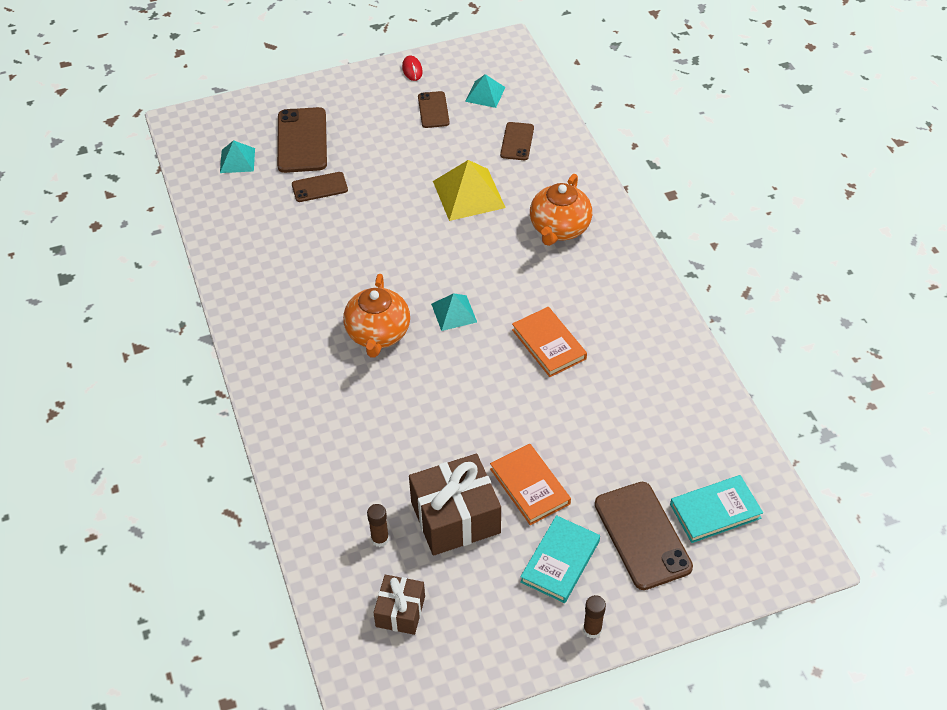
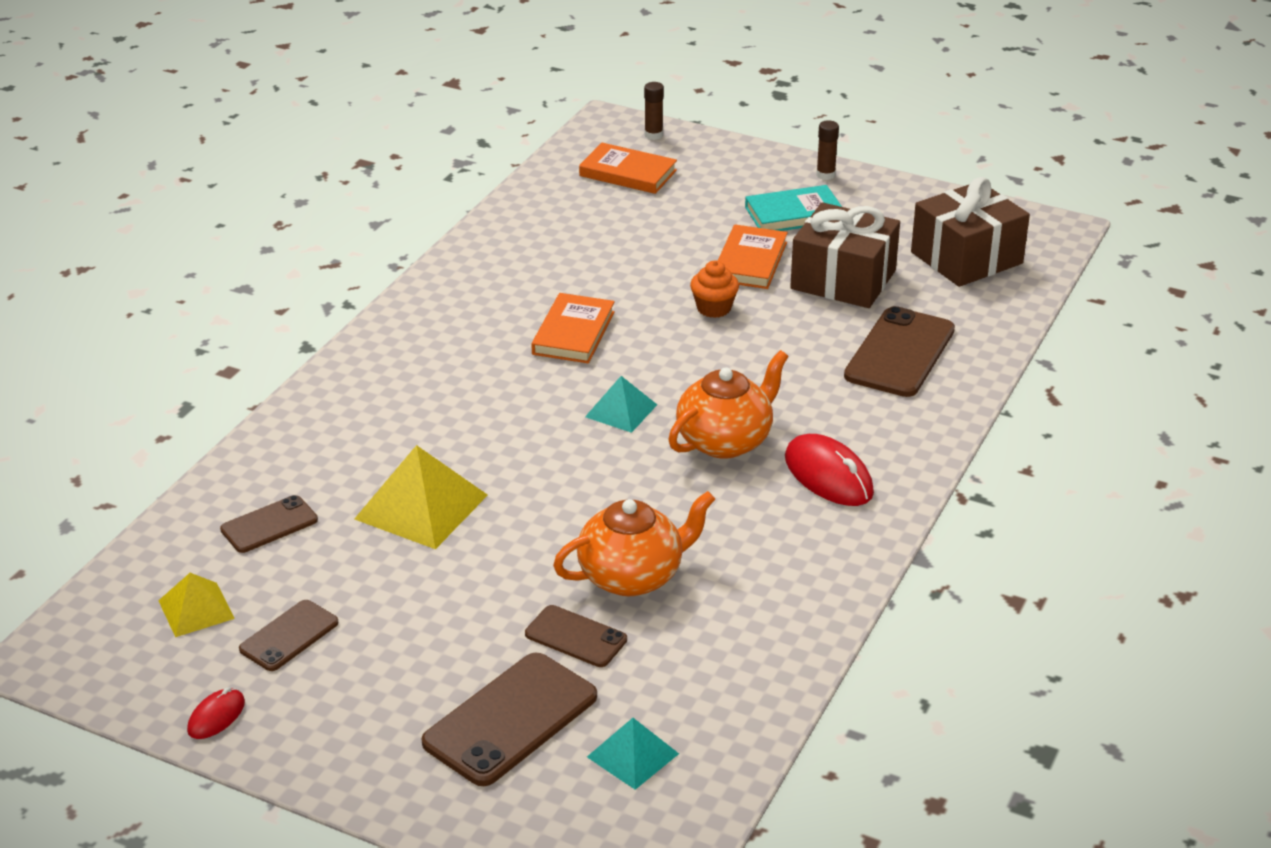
camera: 135 degrees left, 15 degrees down
(301, 351) = (828, 476): none -> red mouse
(380, 539) = (929, 303): brown glue stick -> brown glue stick (653, 135)
(400, 611) = (966, 258): brown gift -> brown gift, size x1.74
(485, 94) = (196, 609): turquoise pyramid -> yellow pyramid
(500, 426) = (714, 308): none -> orange cupcake
(559, 228) = (392, 411): orange teapot -> orange teapot (632, 576)
(642, 535) = (706, 192): brown phone -> brown phone (900, 353)
(715, 511) = (628, 173): turquoise book -> orange book

